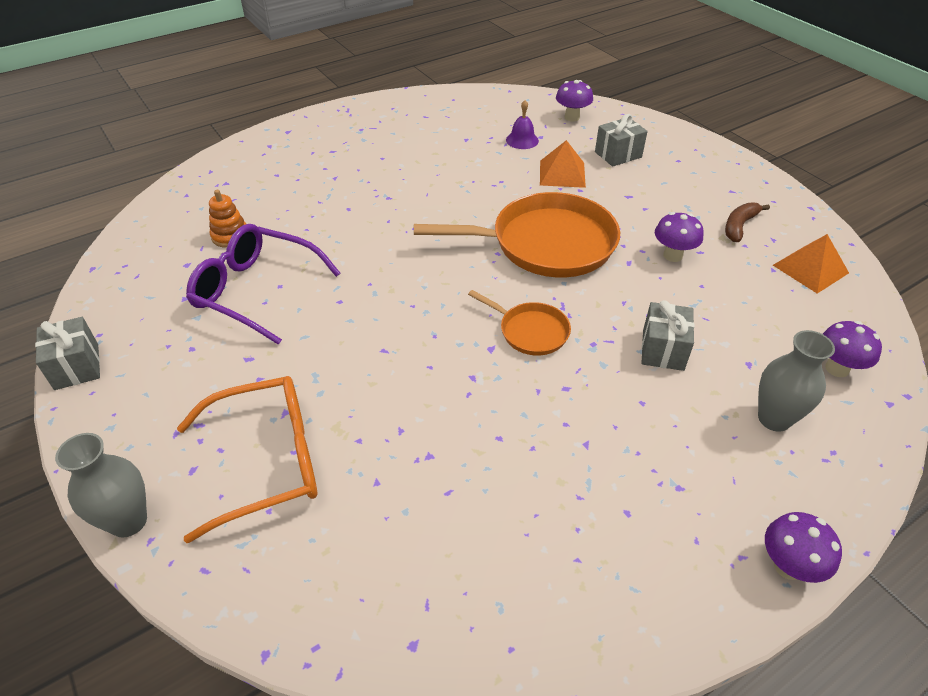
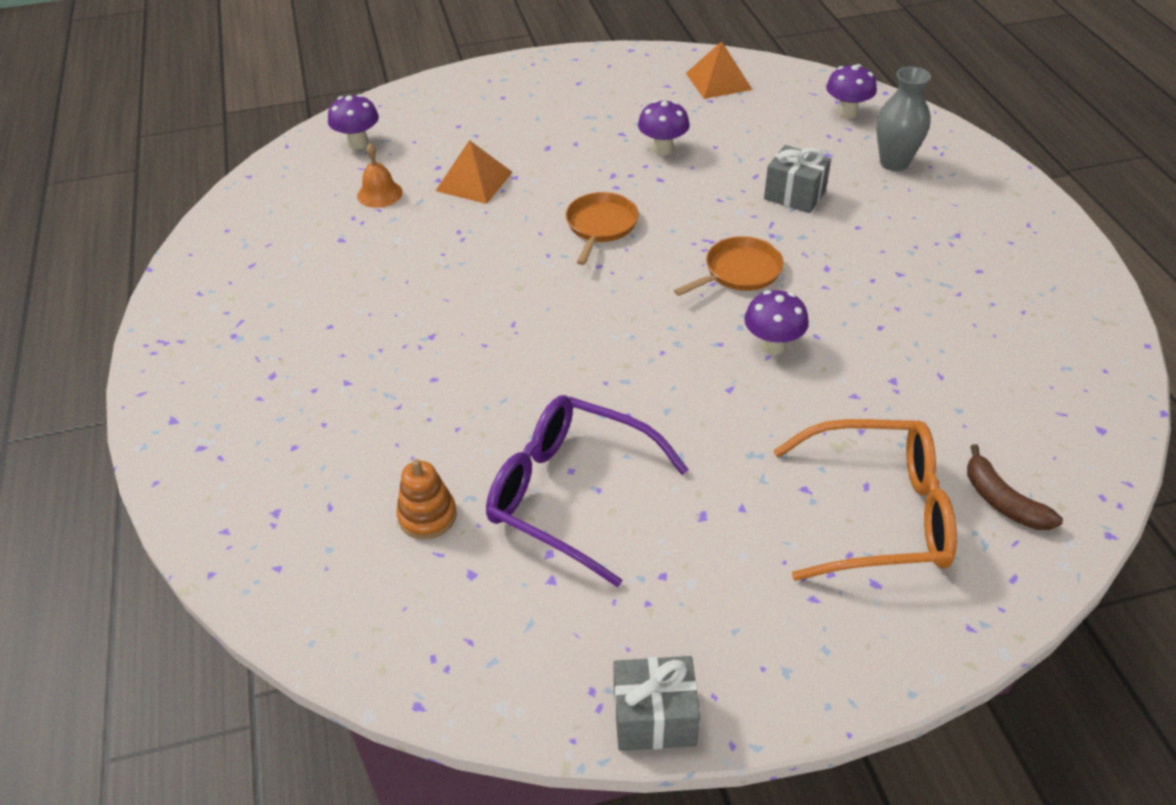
camera: 70 degrees left, 0 degrees up
(128, 521) = (941, 649): grey vase -> none
(257, 291) = (572, 494): purple glasses -> purple glasses turned 75 degrees clockwise
(265, 462) = (876, 513): orange glasses -> orange glasses turned 90 degrees clockwise
(522, 140) = (379, 194): purple bell -> orange bell
(546, 244) = (600, 226): orange pan -> orange pan, size x0.49
(618, 154) = (463, 132): grey gift -> none
(739, 226) = (637, 97): brown banana -> brown banana (1002, 501)
(788, 566) = (1038, 205): purple mushroom -> purple mushroom (772, 346)

